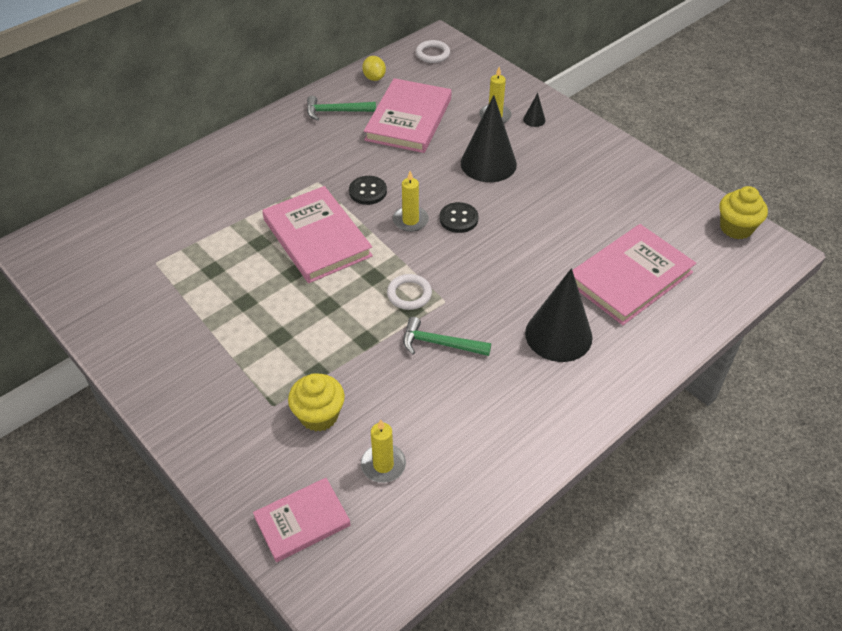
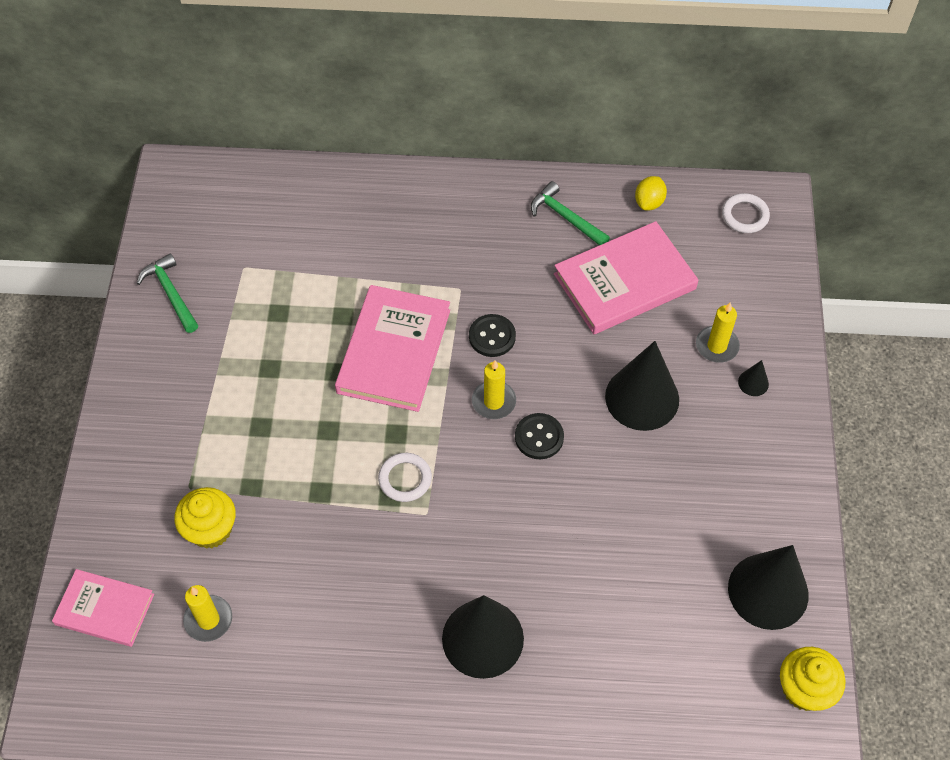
camera: 45 degrees right, 10 degrees up
(440, 344) = (374, 552): green hammer -> green hammer (170, 293)
(630, 277) = (622, 642): pink book -> none
(663, 200) = (768, 591): none -> black cone

